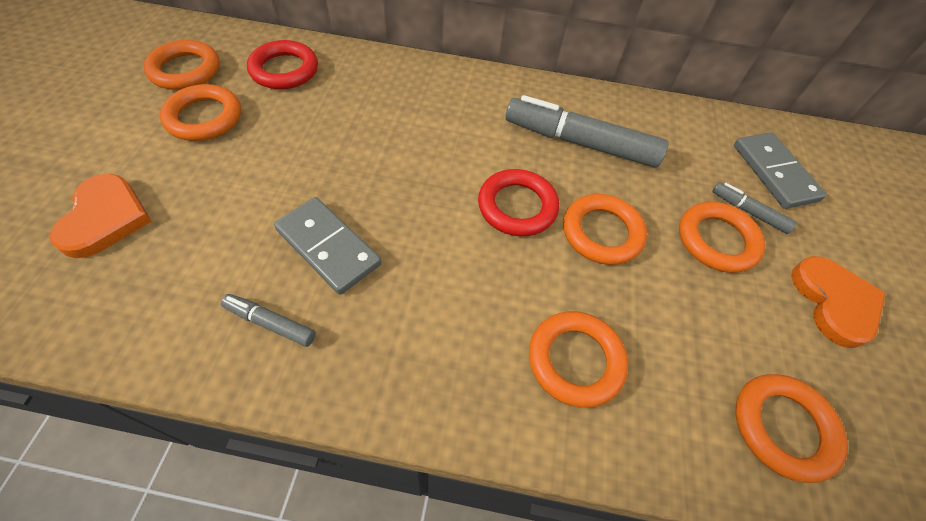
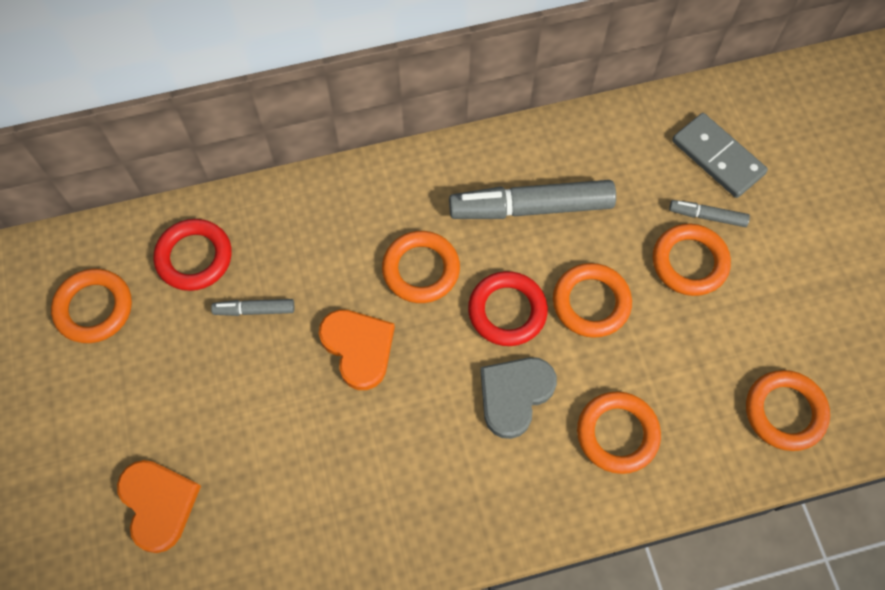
camera: 20 degrees left, 10 degrees up
(204, 118) = (160, 356): orange ring -> orange ring (421, 269)
(270, 323) = (368, 523): grey marker -> grey marker (254, 310)
(328, 247) = (369, 433): grey domino -> none
(486, 276) = (514, 395): none -> grey heart
(834, 302) = (798, 279): orange heart -> orange heart (358, 348)

